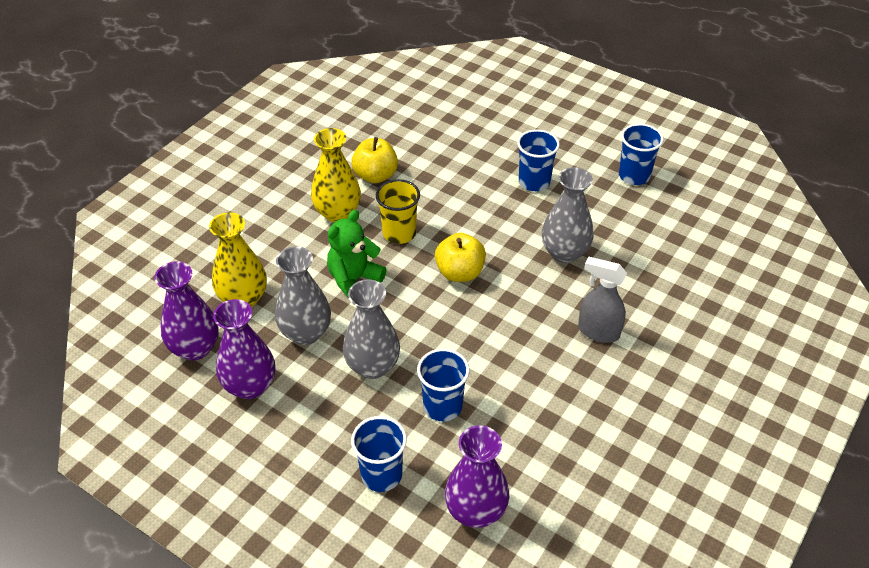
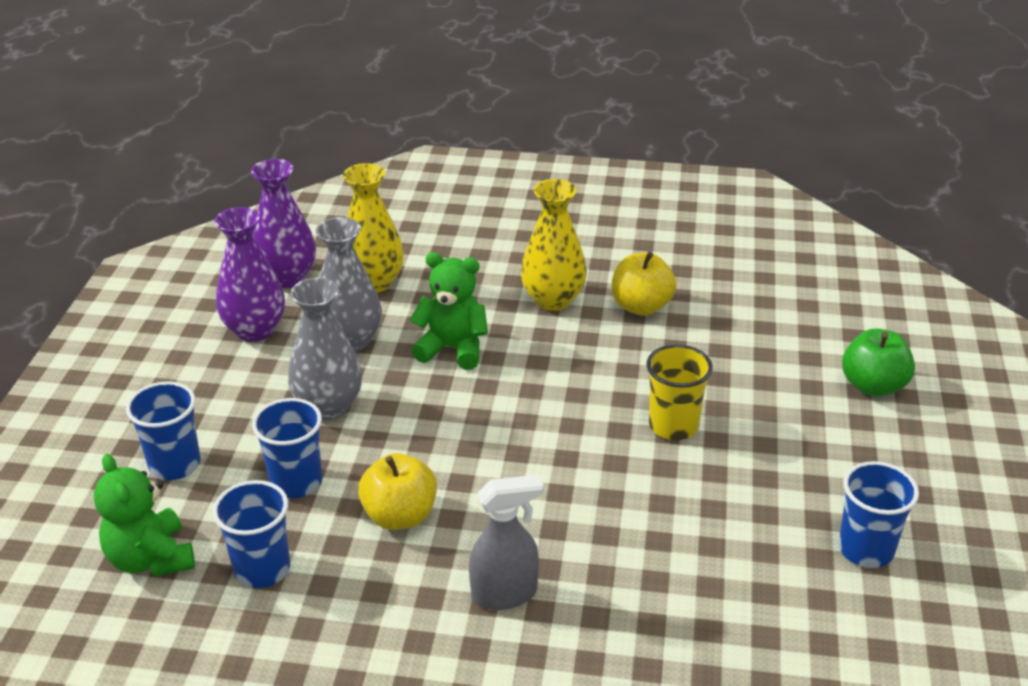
camera: 65 degrees right, 10 degrees down
(399, 233) = (556, 357): yellow cup -> yellow cup (673, 425)
(460, 272) = (525, 429): yellow apple -> yellow apple (400, 516)
(475, 511) = (151, 559): purple vase -> green teddy bear
(513, 116) = (873, 386): none -> green apple
(534, 182) = (754, 446): blue cup -> blue cup (262, 569)
(564, 253) = (635, 517): grey vase -> none
(598, 331) = (505, 594): grey spray bottle -> grey spray bottle turned 75 degrees clockwise

